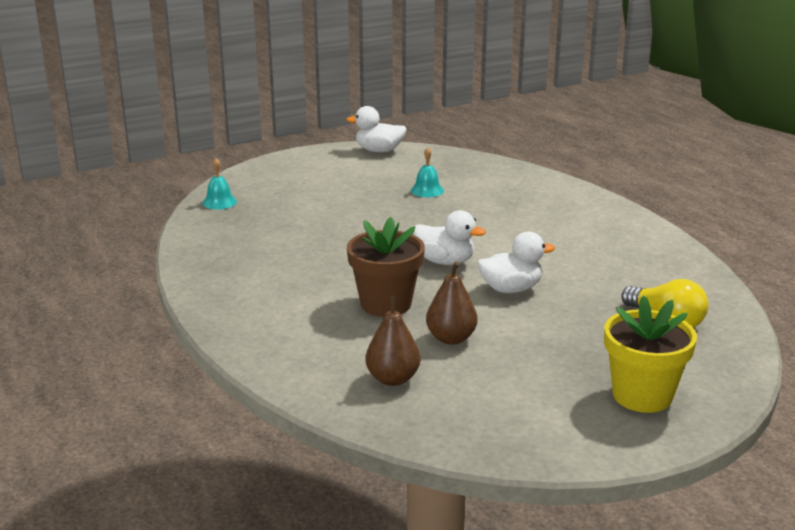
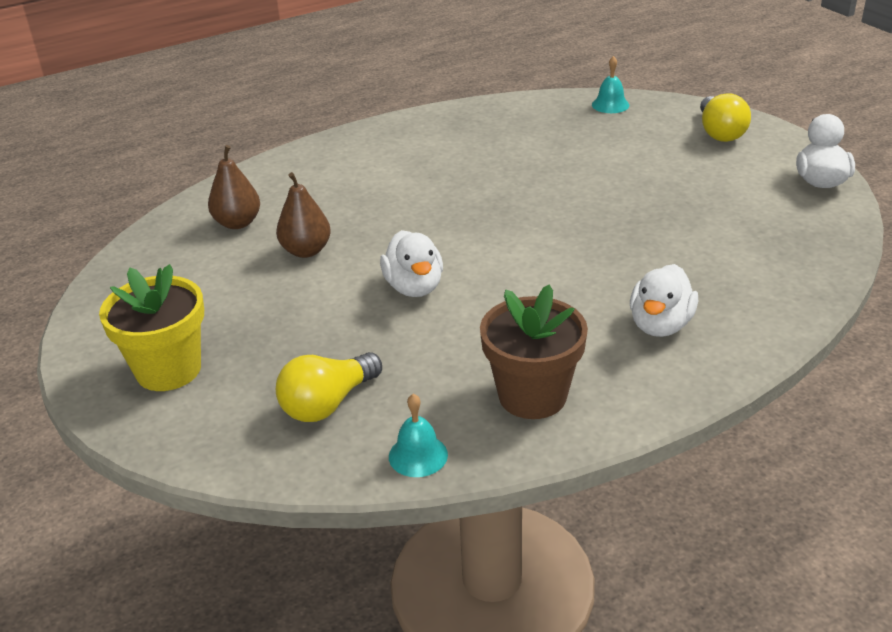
camera: 90 degrees right, 10 degrees up
(292, 170) = (719, 133): none -> yellow light bulb
(386, 304) = (380, 211): brown flower pot -> brown flower pot (532, 396)
(427, 190) = (693, 222): turquoise bell -> turquoise bell (418, 455)
(445, 261) = (482, 242): white duck -> white duck (660, 325)

